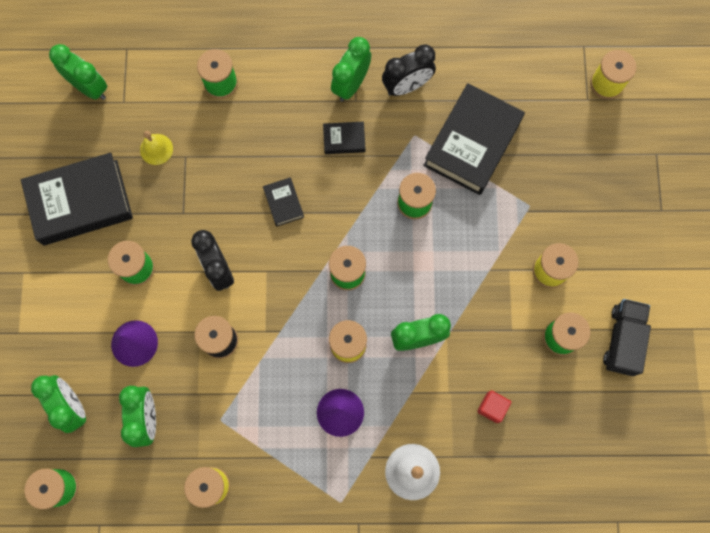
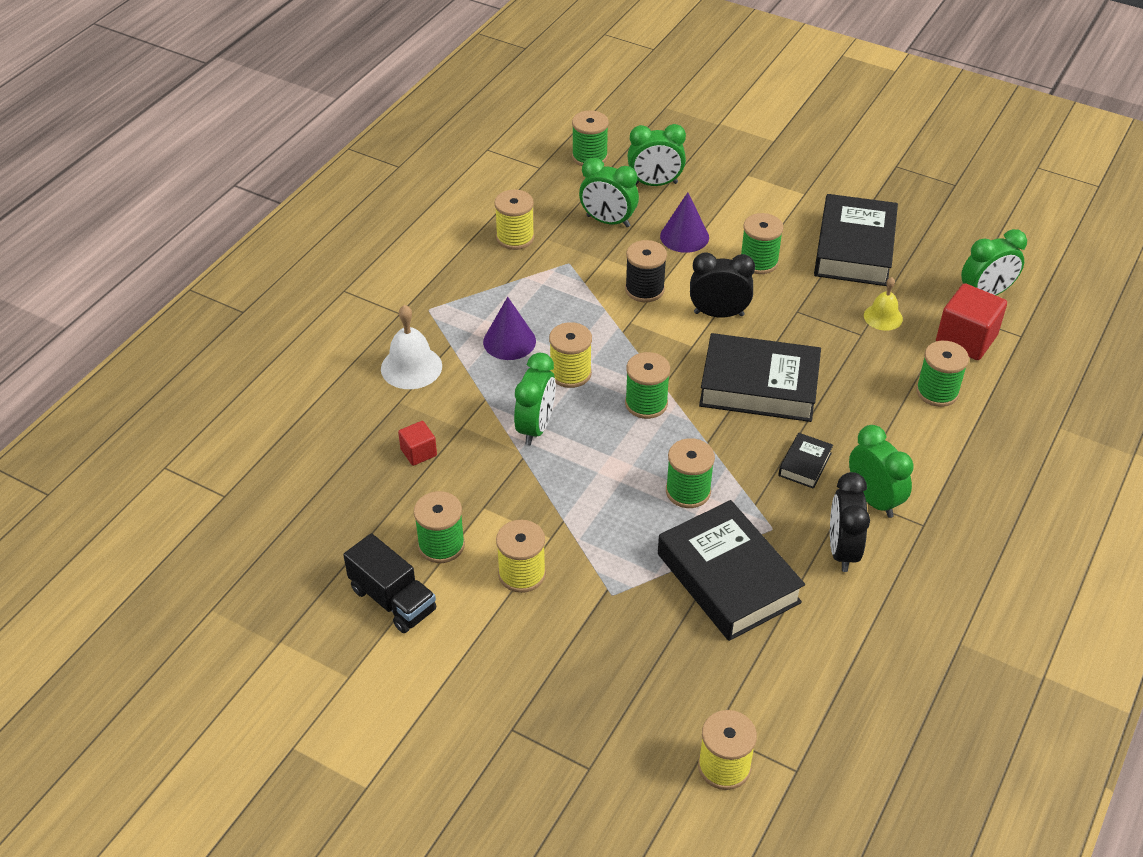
camera: 120 degrees right, 30 degrees down
(151, 83) = (966, 339): none -> red cube
(283, 203) = (759, 386): black book -> black book, size x2.22

